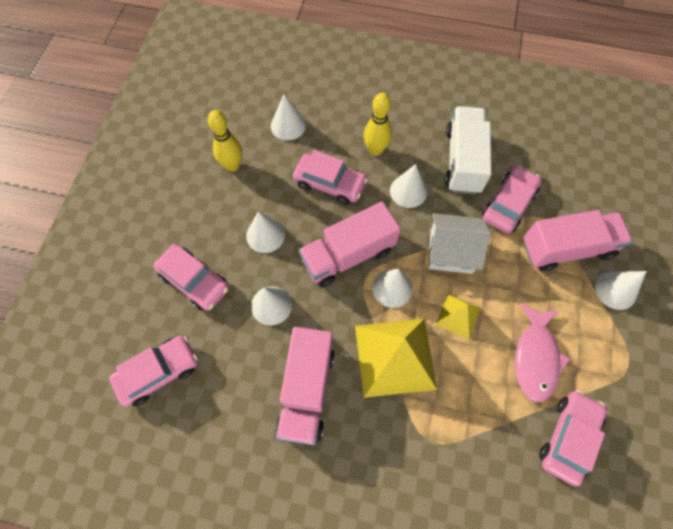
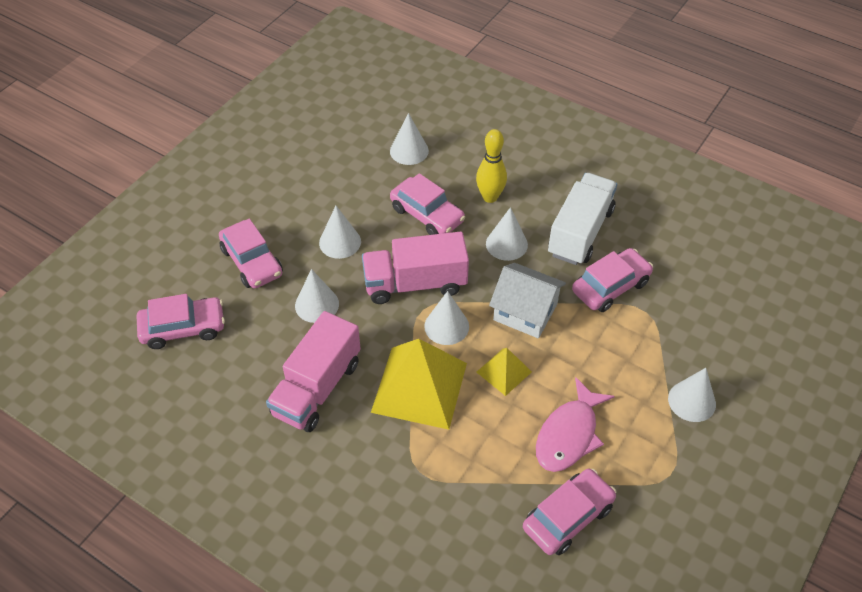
camera: 20 degrees right, 15 degrees down
(232, 166) = (336, 172): yellow bowling pin -> none
(566, 249) = (655, 346): pink truck -> none

